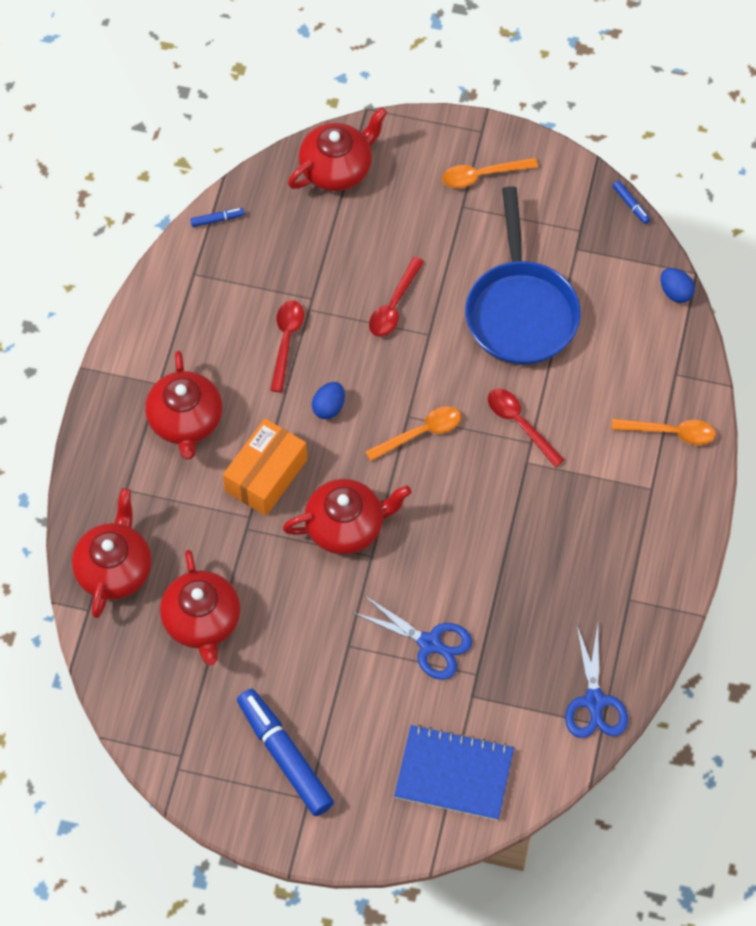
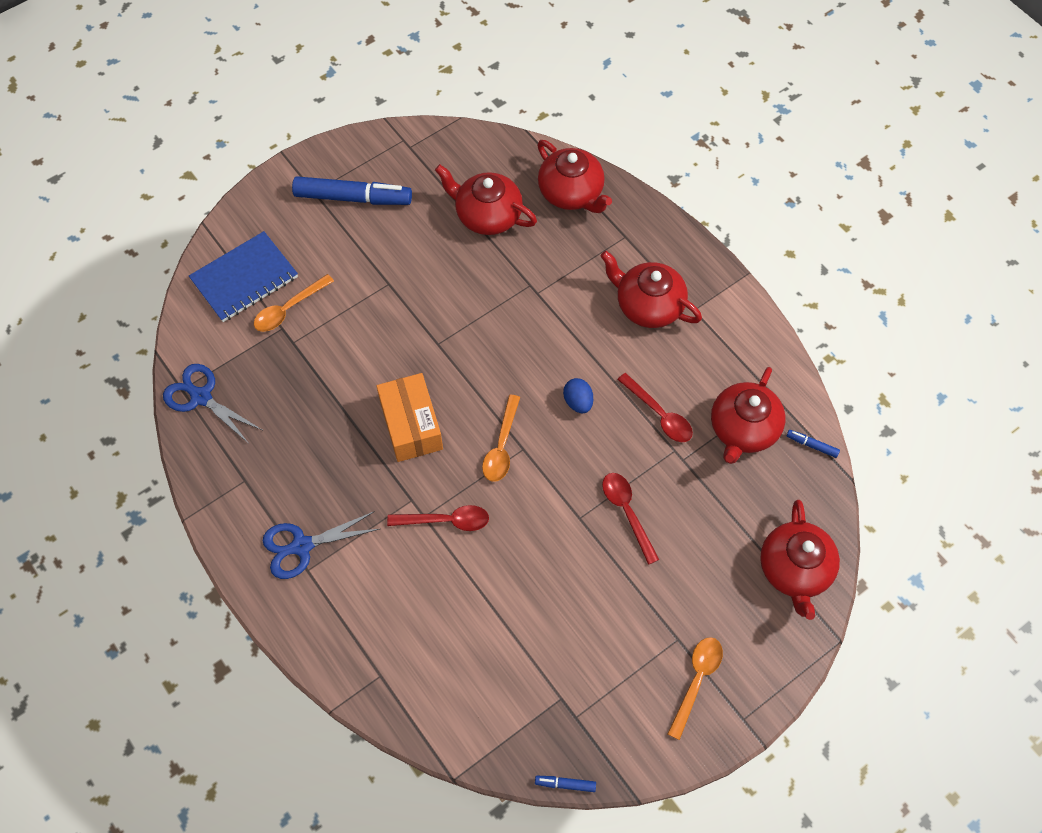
camera: 130 degrees right, 0 degrees up
(217, 219) = (812, 445): blue marker -> blue marker turned 90 degrees clockwise
(266, 475) = (559, 324): orange box -> orange box (411, 425)
(346, 526) = (474, 344): red teapot -> red teapot (743, 429)
(429, 643) = (342, 330): blue scissors -> blue scissors (302, 546)
(520, 311) = (541, 603): blue pan -> none
(670, 432) = (337, 625): orange spoon -> orange spoon (289, 309)
(675, 292) = (450, 744): blue egg -> none

